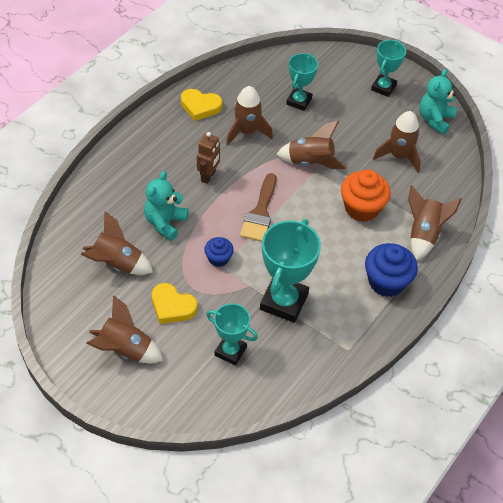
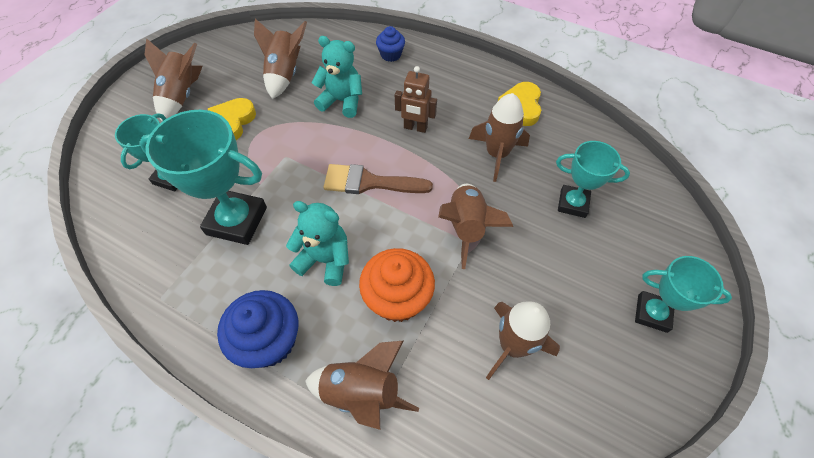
camera: 85 degrees right, 5 degrees up
(218, 258) = (297, 152): blue cupcake -> blue cupcake (391, 55)
(435, 119) = (615, 402): turquoise teddy bear -> turquoise teddy bear (325, 260)

